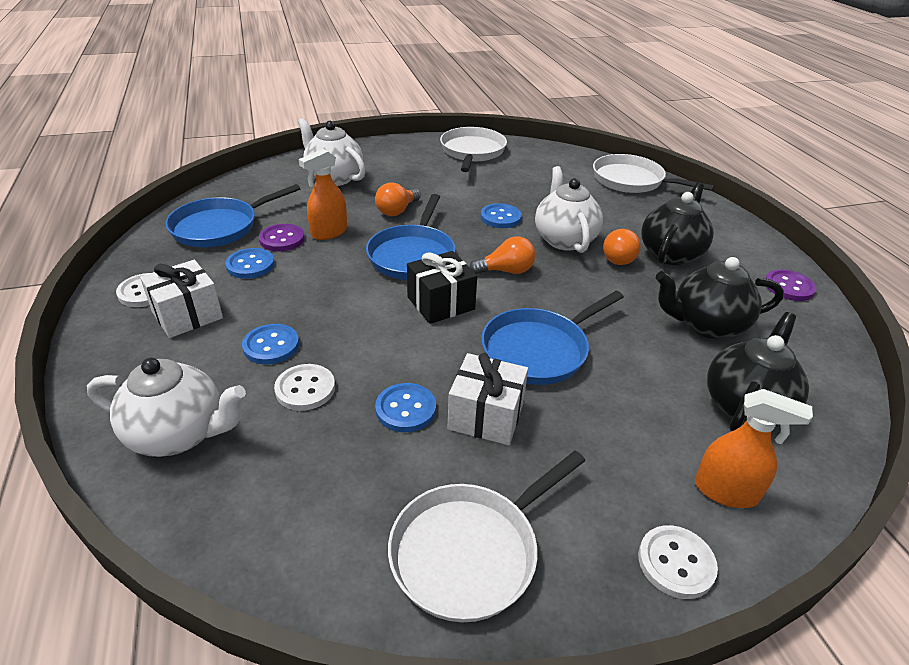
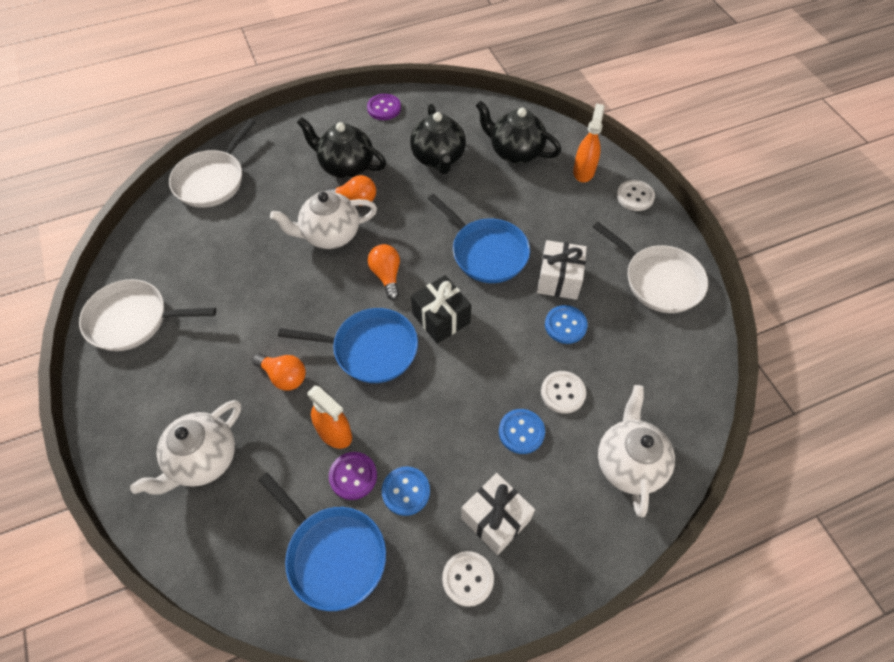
camera: 95 degrees left, 20 degrees up
(500, 217) = (293, 284): blue button -> none

